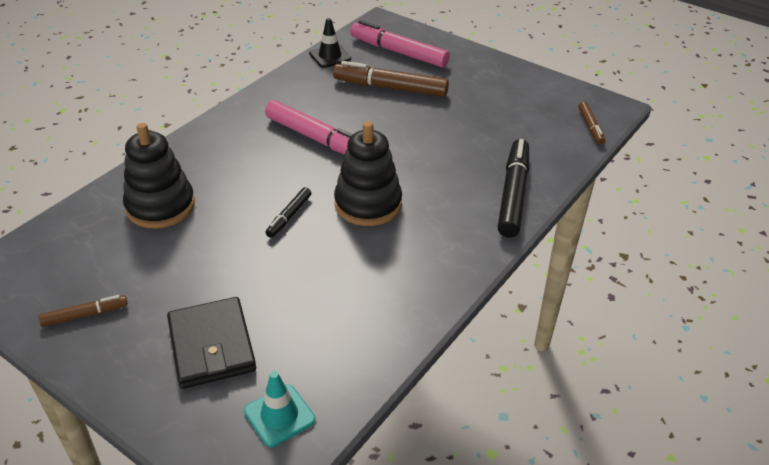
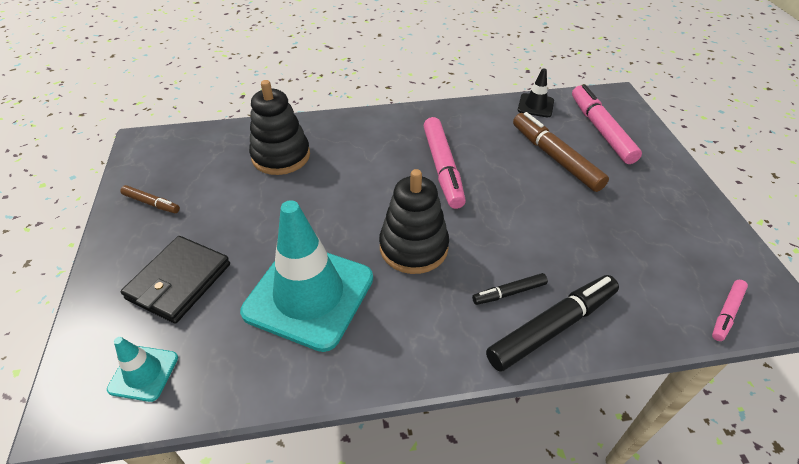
camera: 45 degrees right, 5 degrees up
(289, 216) = (346, 218): black marker -> black marker (509, 293)
(334, 282) = (309, 295): none -> turquoise traffic cone
(590, 127) = (726, 313): brown marker -> pink marker

